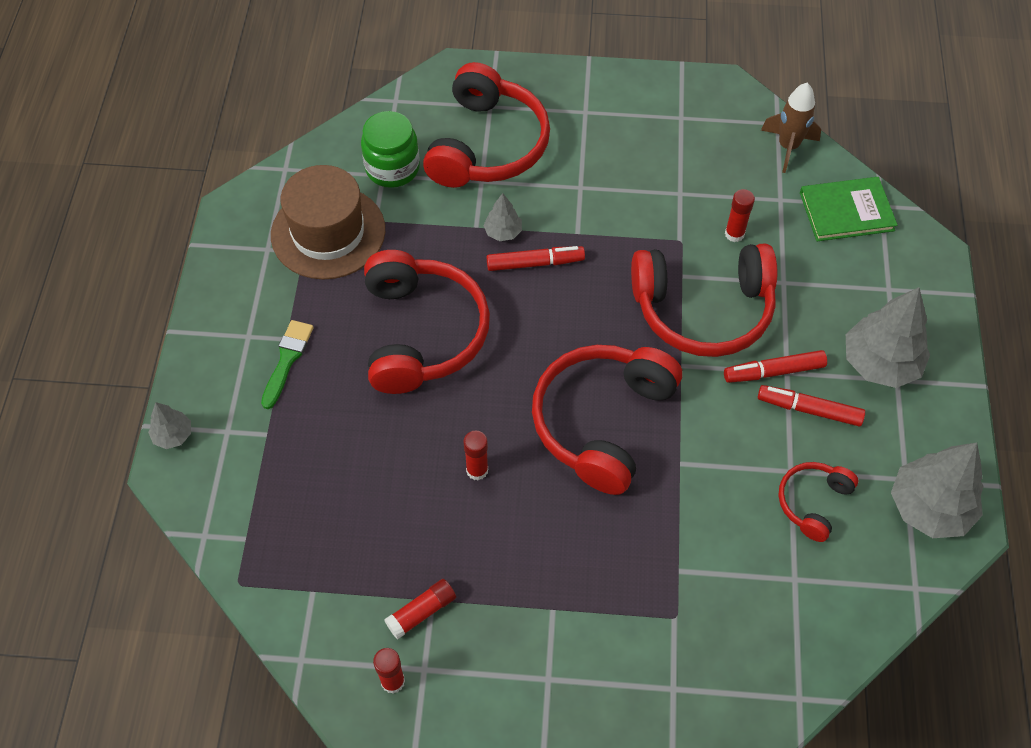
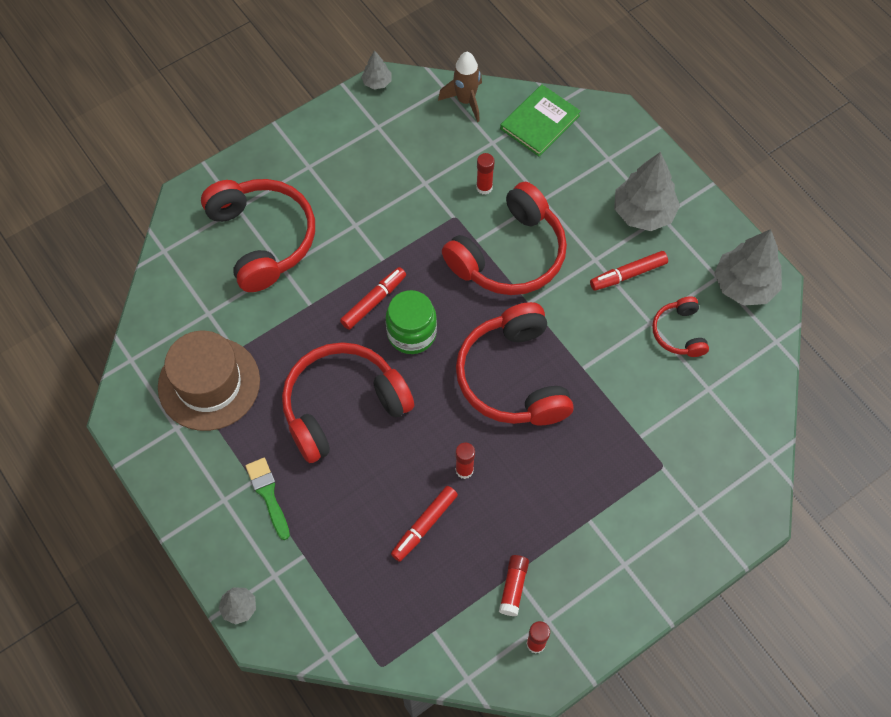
camera: 40 degrees left, 5 degrees up
(392, 168) = (210, 303): green jar -> green jar (411, 333)
(421, 333) = (343, 406): red headphones -> red headphones turned 75 degrees counterclockwise
(503, 232) = (332, 295): grey tree -> grey tree (377, 82)
(773, 371) = (587, 265): red marker -> red marker (424, 525)

